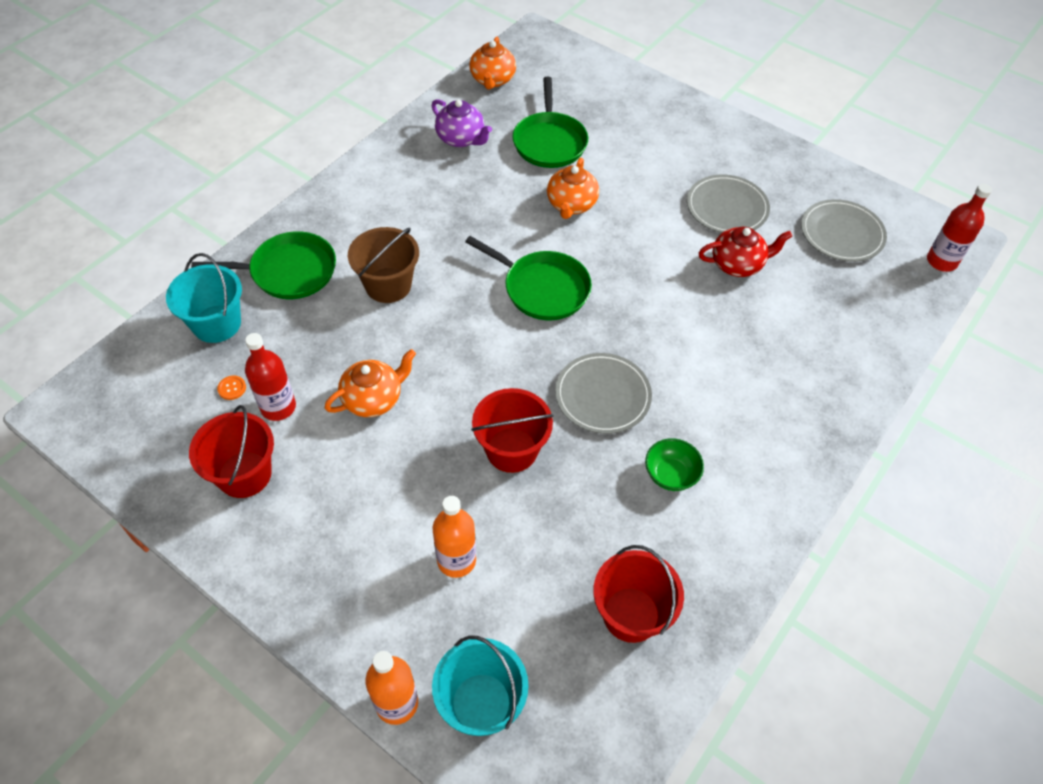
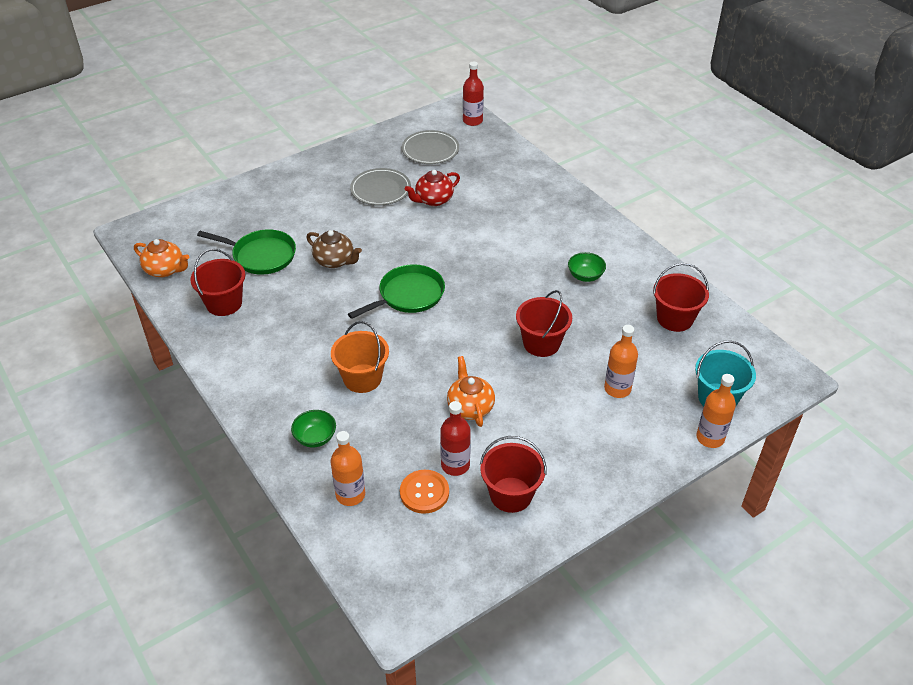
camera: 70 degrees left, 10 degrees down
(217, 324) = (350, 495): turquoise bucket -> orange bottle
(232, 388) = (424, 492): orange button -> orange button, size x2.11
(289, 271) = (315, 438): green pan -> green bowl
(388, 285) = (362, 378): brown bucket -> orange bucket
(461, 139) = (224, 303): purple teapot -> red bucket
(571, 205) = (335, 261): orange teapot -> brown teapot
(602, 395) = (514, 289): grey plate -> none
(737, 264) = (433, 200): red teapot -> red teapot turned 135 degrees counterclockwise

